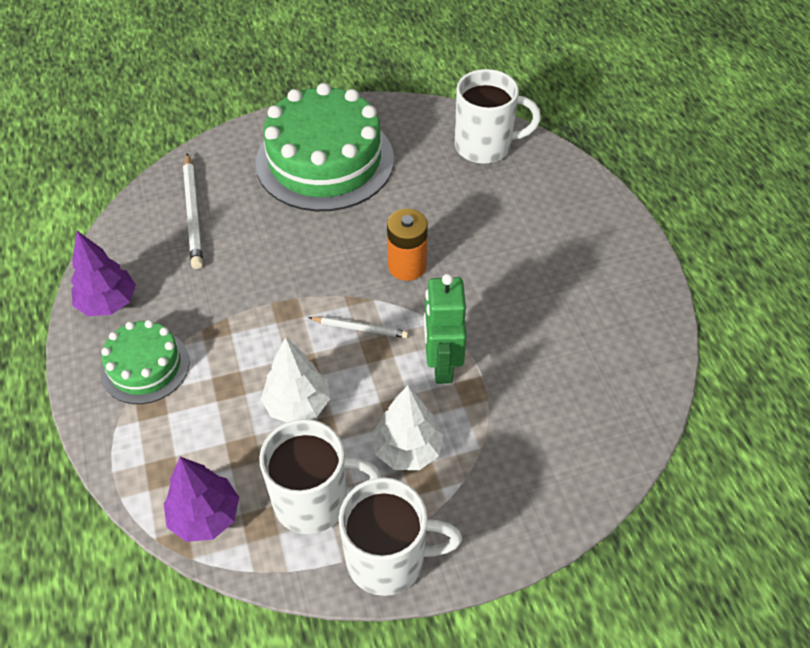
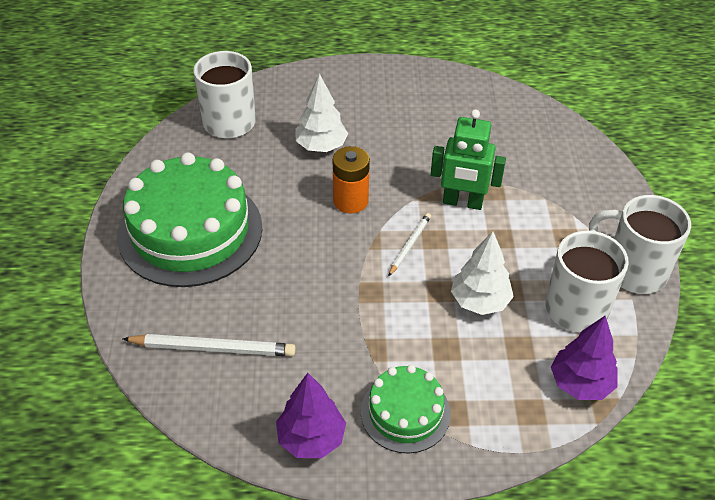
camera: 75 degrees left, 5 degrees down
(388, 559) = (633, 271): white mug -> white mug turned 75 degrees counterclockwise
(407, 449) = (539, 240): white tree -> white tree (321, 146)

